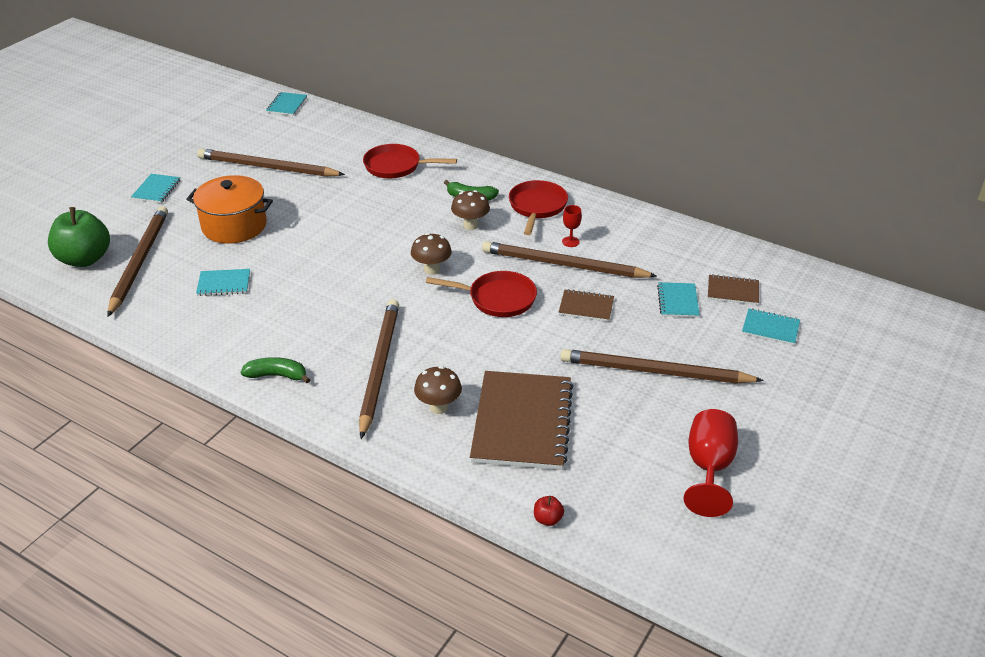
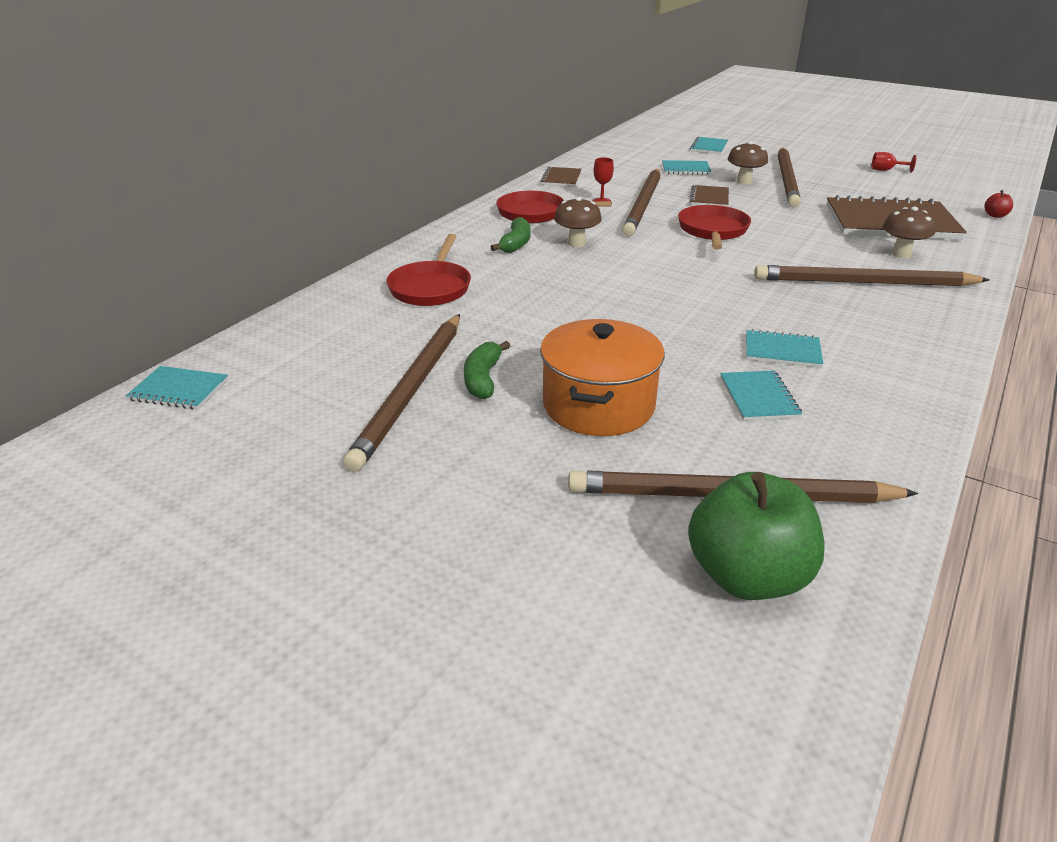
camera: 90 degrees left, 5 degrees down
(156, 190) = (475, 515): turquoise notebook -> turquoise notebook (782, 351)
(277, 375) = (924, 339): green banana -> green banana (483, 379)
(432, 270) = (672, 261): brown mushroom -> brown mushroom (744, 182)
(709, 468) = (886, 170): red goblet -> red goblet, size x0.49
(733, 291) = (664, 154): brown notebook -> brown notebook (561, 178)

